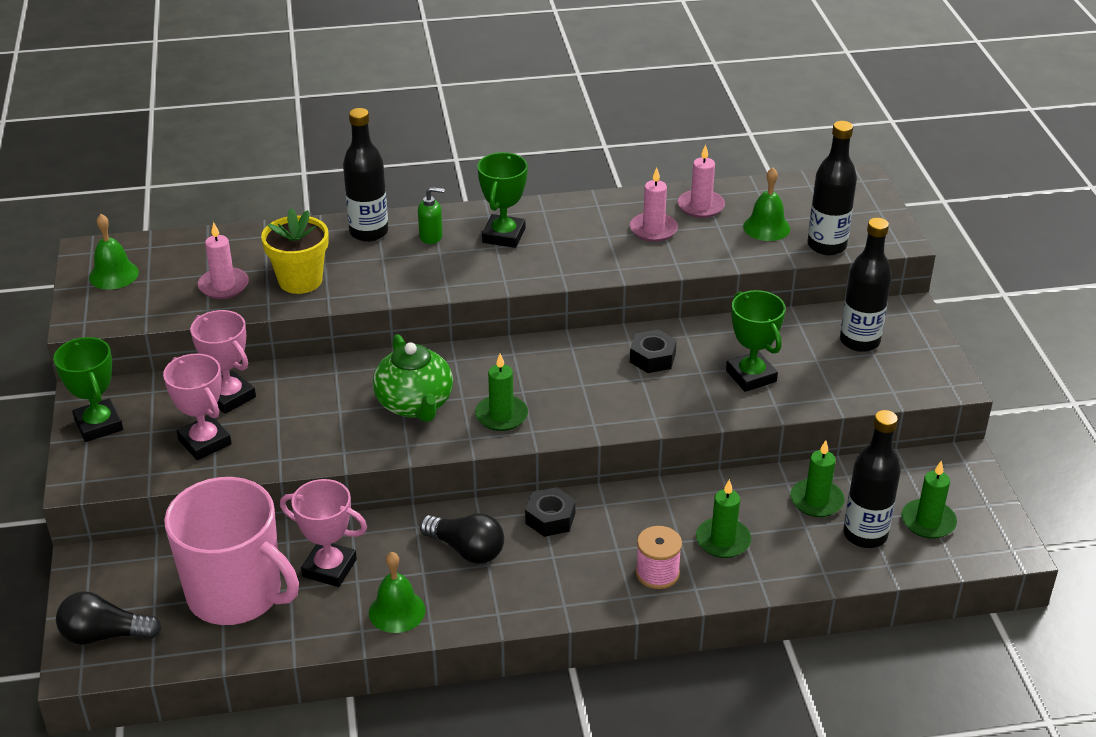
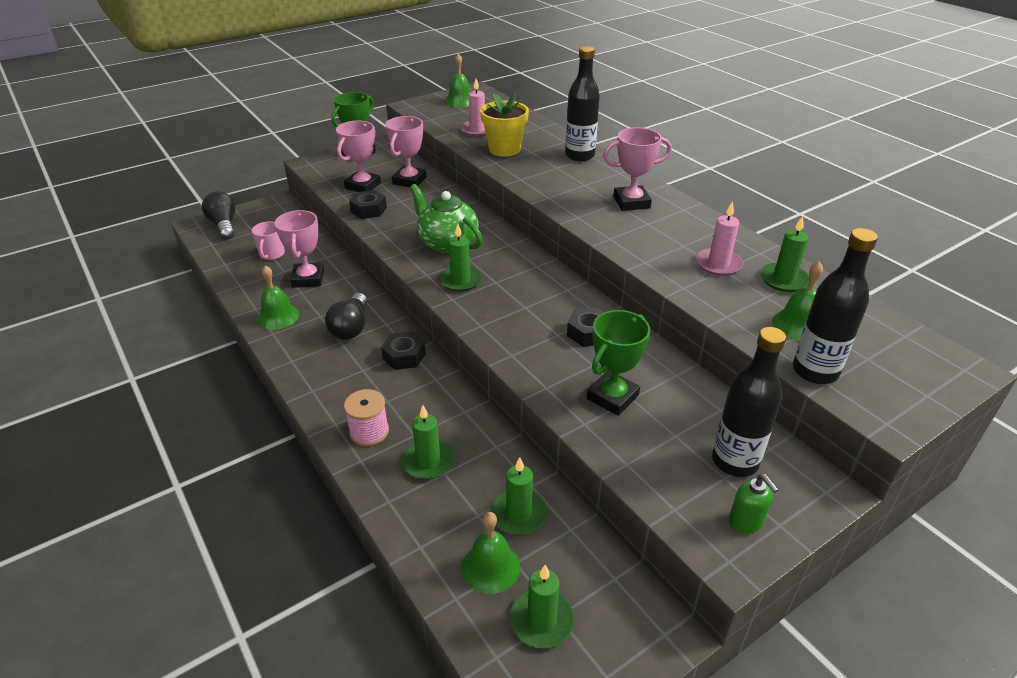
camera: 65 degrees right, 0 degrees up
(236, 594) = (272, 254): pink mug -> pink mug, size x0.40
(278, 451) = (368, 210): none -> black nut
(415, 405) = (447, 243): green teapot -> green teapot turned 90 degrees clockwise
(431, 237) = (599, 177): green soap dispenser -> green soap dispenser (746, 522)
(504, 236) = (631, 202): green trophy -> pink trophy
(701, 206) = (783, 280): pink candle -> green candle
(865, 535) = (491, 567): black bottle -> green bell

